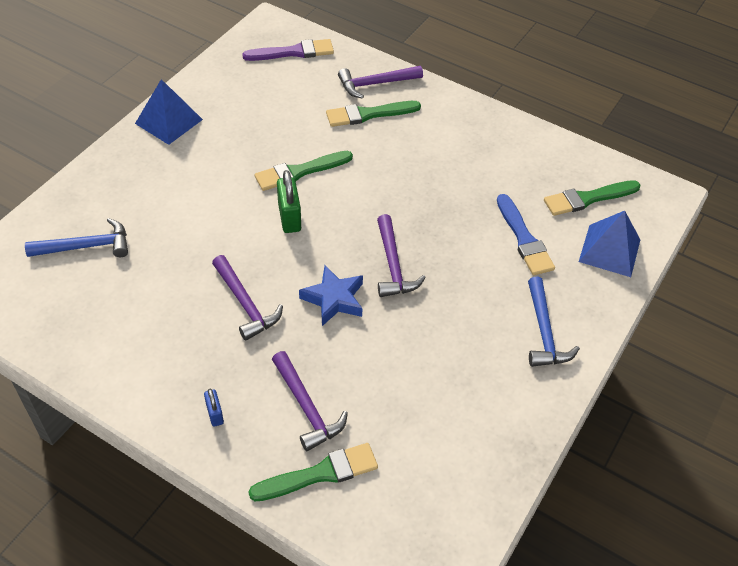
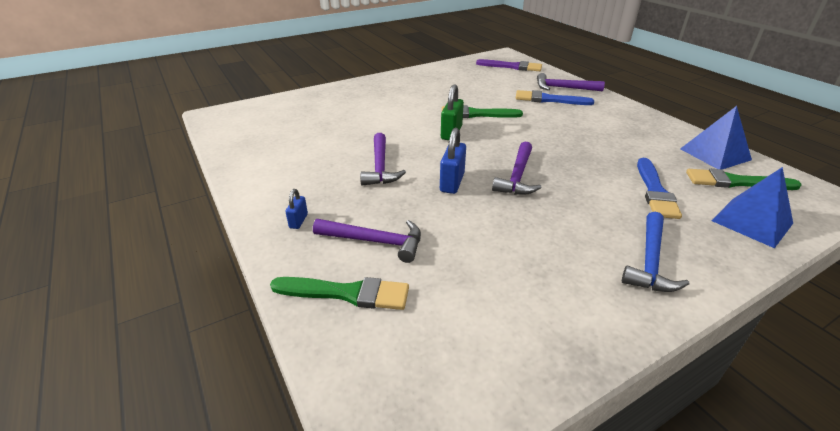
camera: 30 degrees right, 15 degrees down
(86, 246) = (303, 115): blue hammer -> none
(169, 121) = (406, 78): blue pyramid -> blue pyramid (715, 154)
(306, 407) = (375, 241): purple hammer -> purple hammer turned 75 degrees counterclockwise
(334, 299) = (452, 182): blue star -> blue padlock
(368, 114) = (549, 99): green brush -> blue brush

